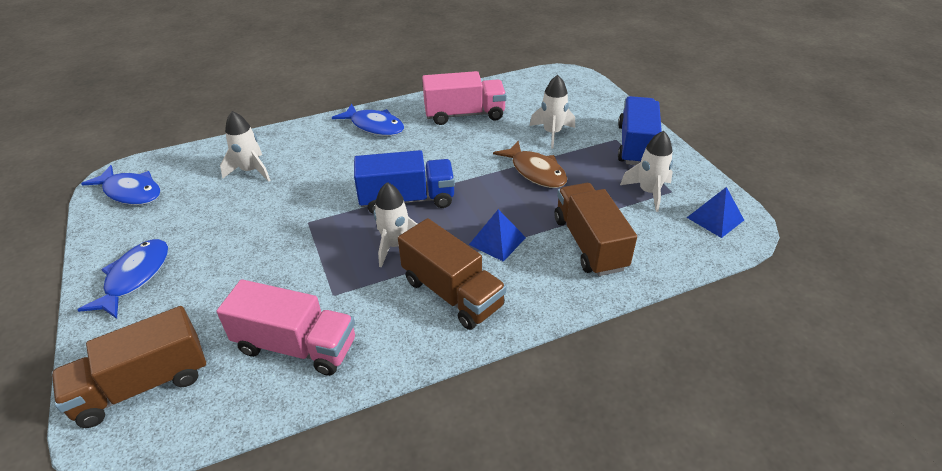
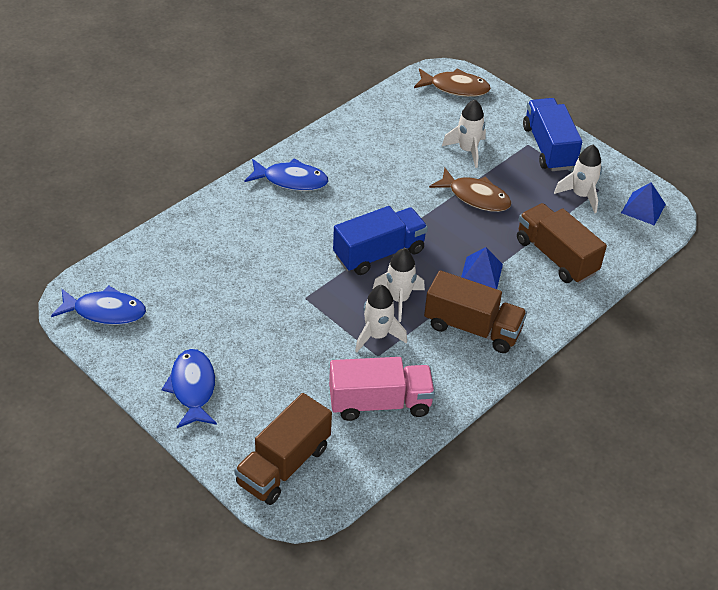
camera: 25 degrees left, 5 degrees up
(251, 171) = (207, 259): white rocket -> white rocket (377, 335)
(464, 115) = (371, 146): pink truck -> none
(571, 86) = (455, 88): none -> brown fish

